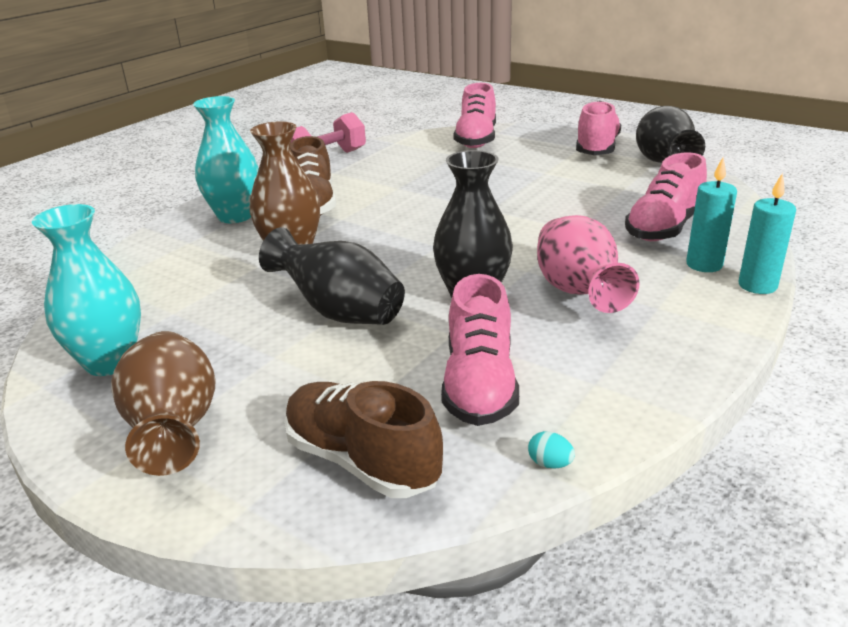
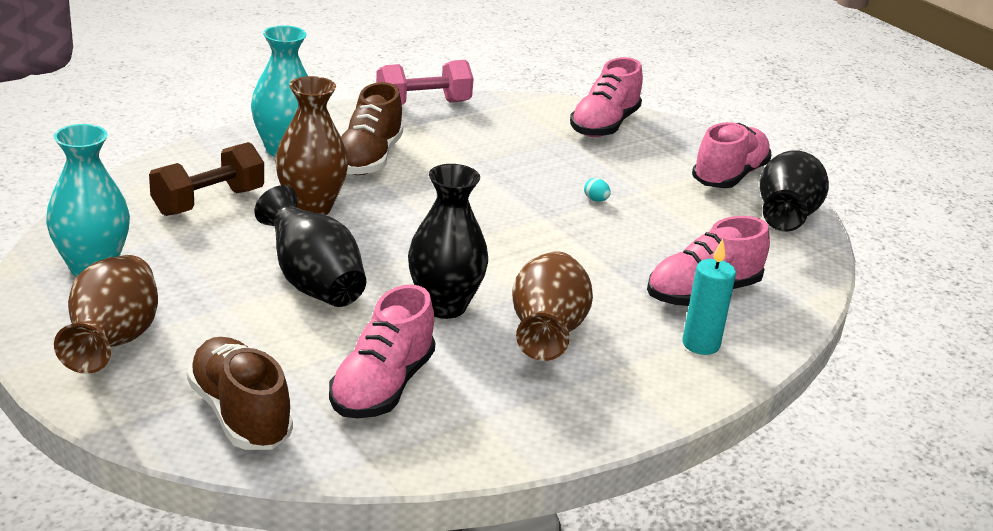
camera: 15 degrees right, 0 degrees up
(193, 273) = (208, 202): none -> brown dumbbell
(550, 463) = (385, 466): turquoise egg -> turquoise egg (596, 200)
(578, 293) = (547, 333): pink vase -> brown vase
(757, 285) = (730, 381): turquoise candle -> none

